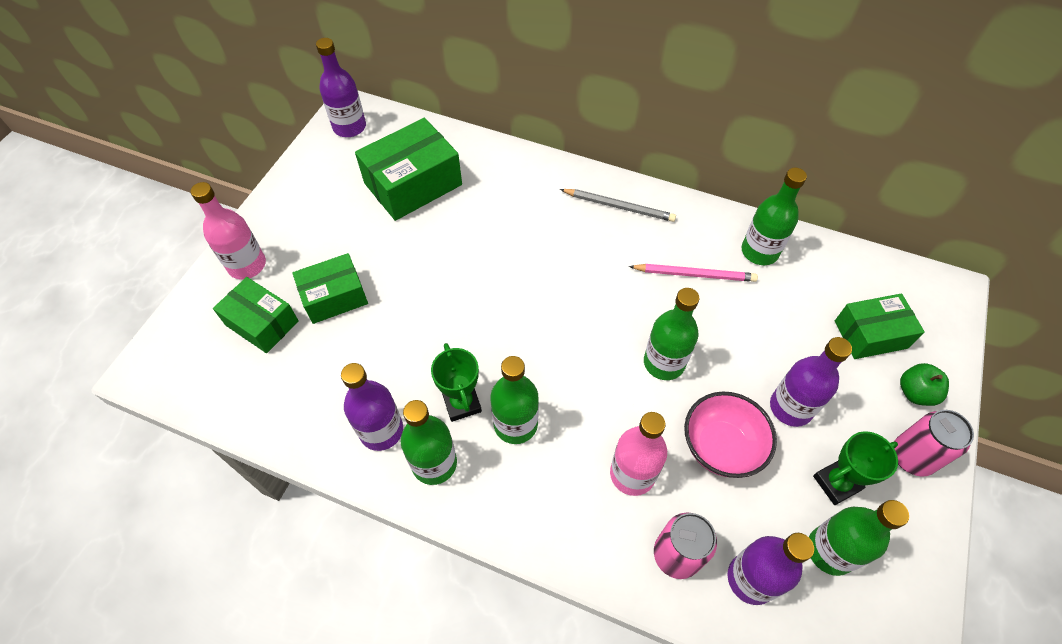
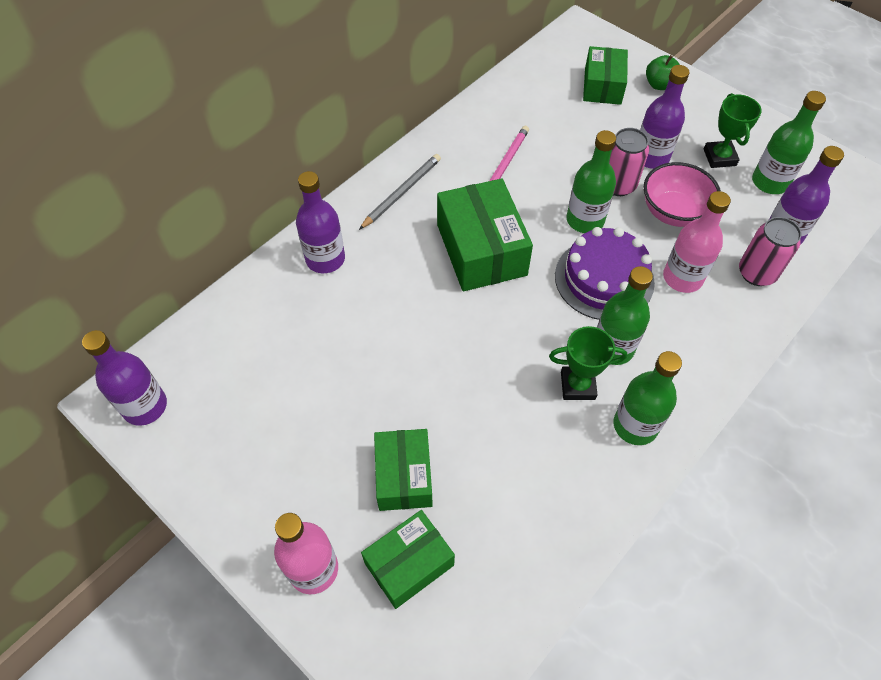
camera: 70 degrees left, 0 degrees up
(381, 430) = (587, 464): purple bottle -> purple bottle (325, 259)
(413, 184) = (278, 359): green box -> green box (481, 250)
(596, 397) = (604, 279): none -> purple cake
(759, 251) = (498, 117): green bottle -> none
(911, 457) = (709, 109): pink can -> pink can (618, 185)

